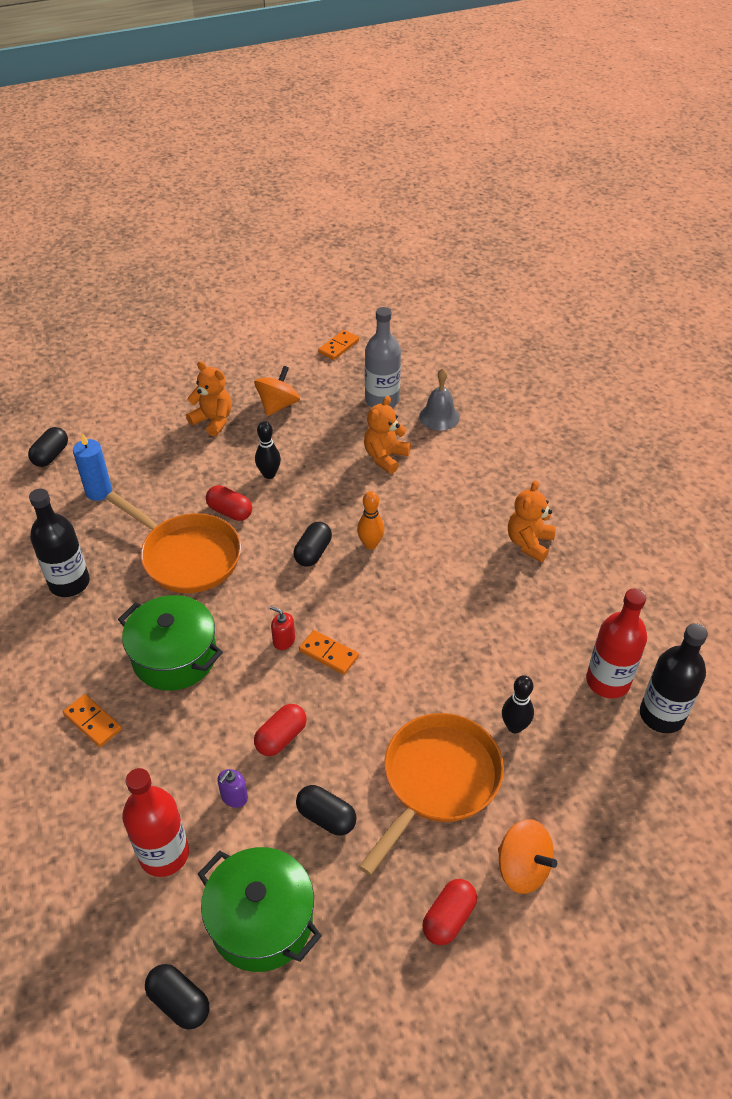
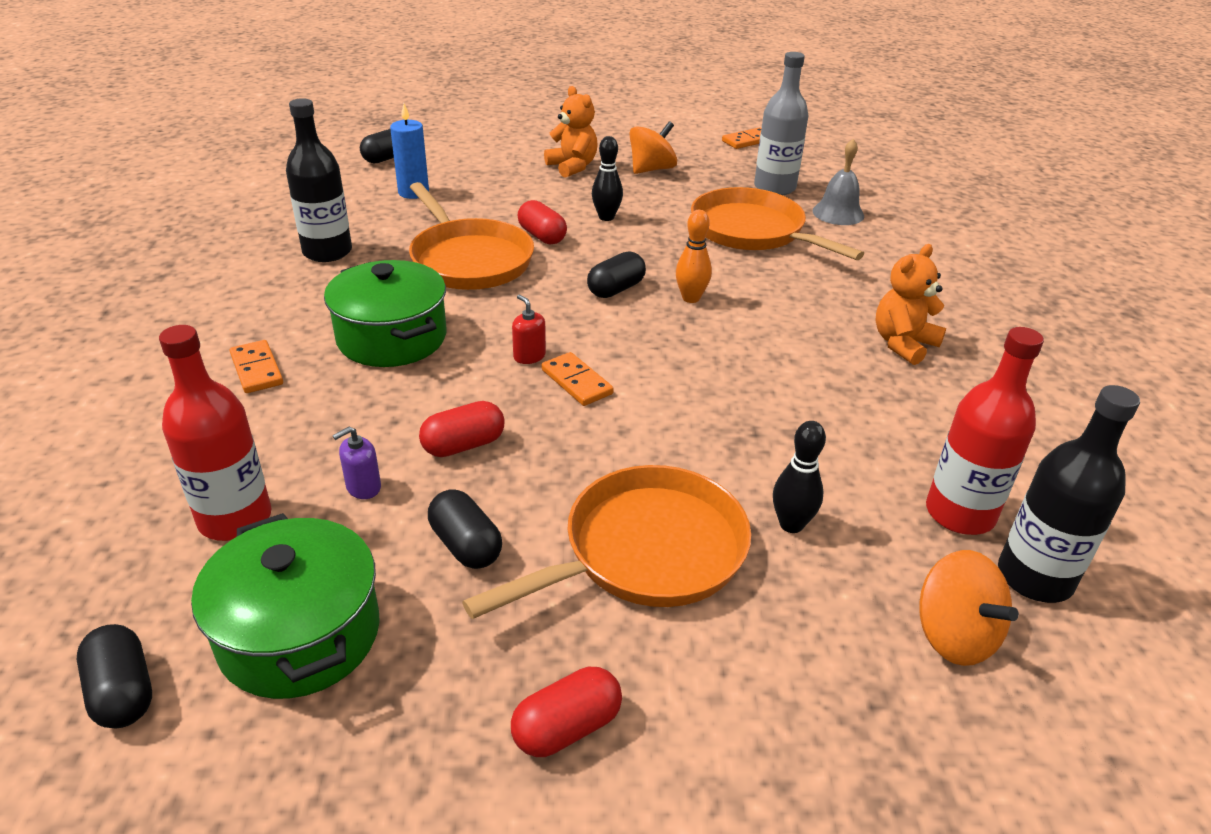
camera: 20 degrees right, 10 degrees down
(385, 457) = (752, 231): orange teddy bear -> orange pan
(522, 868) = (719, 701): orange spinning top -> orange spinning top (954, 635)

